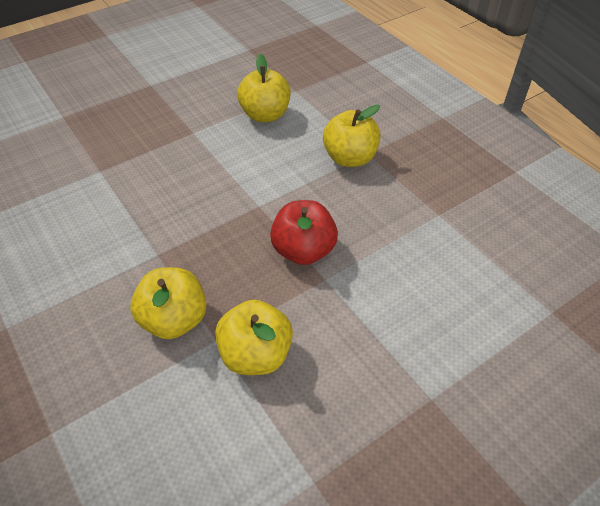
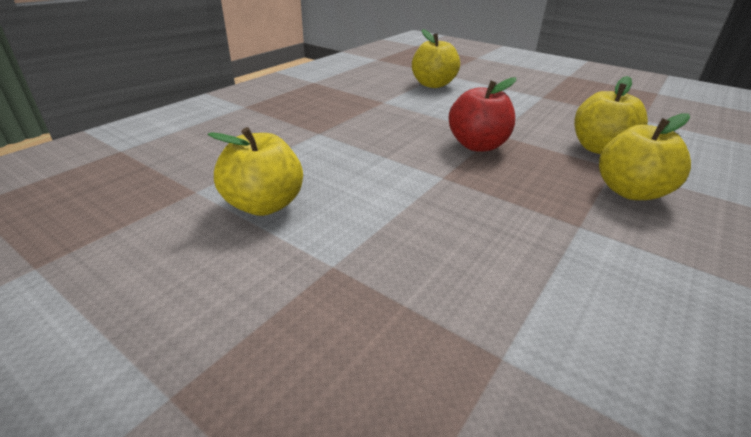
camera: 110 degrees left, 15 degrees down
(350, 158) = (332, 140): yellow apple -> yellow apple (433, 84)

